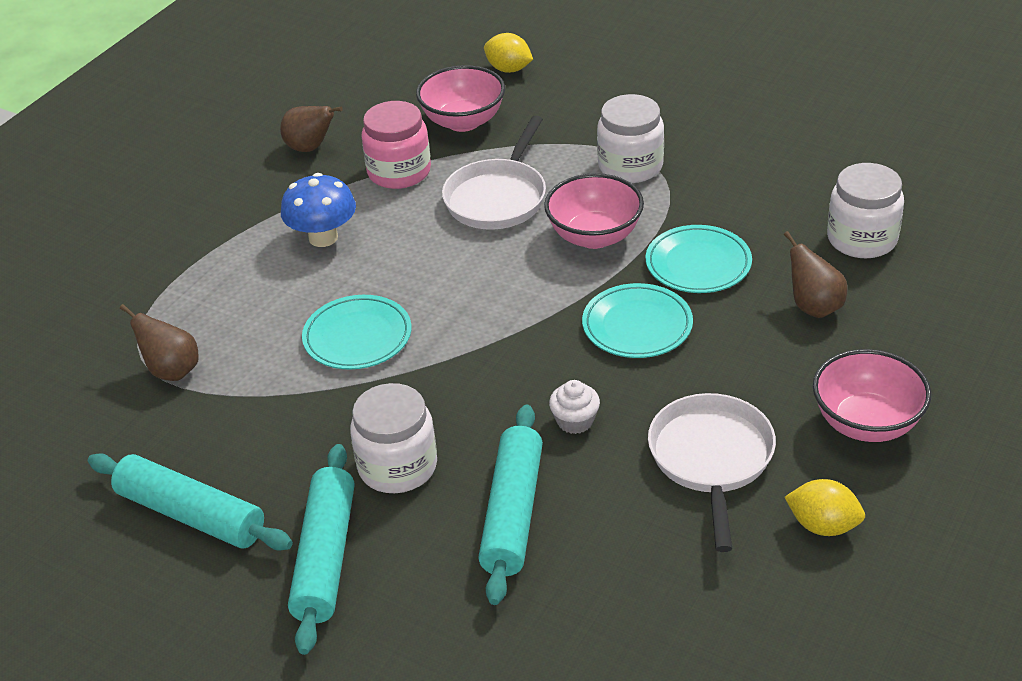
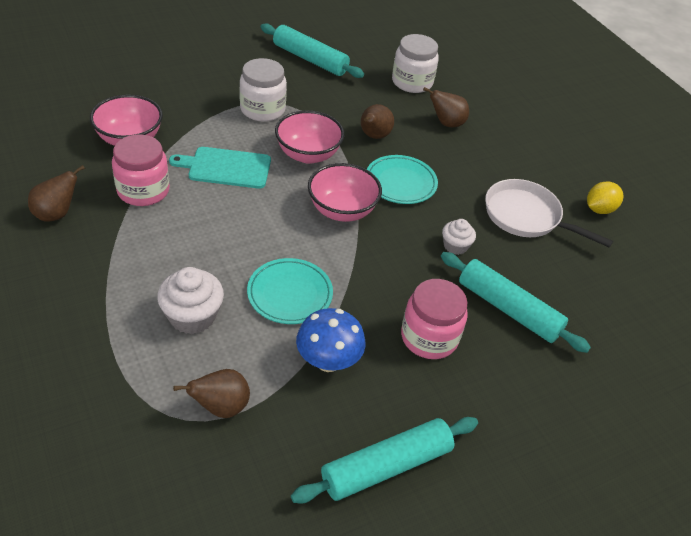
camera: 65 degrees left, 5 degrees up
(264, 294) = (192, 316): none -> white cupcake
(323, 237) = (167, 258): blue mushroom -> blue mushroom (328, 361)
(326, 557) = (482, 412): turquoise rolling pin -> turquoise rolling pin (310, 59)
(397, 466) = (429, 337): white jar -> pink jar
(498, 198) = (226, 168): white pan -> turquoise cutting board
(509, 69) = (103, 95): yellow lemon -> none
(698, 264) = (373, 136): turquoise plate -> brown pear
(866, 423) = (542, 157): pink bowl -> pink bowl (342, 210)

